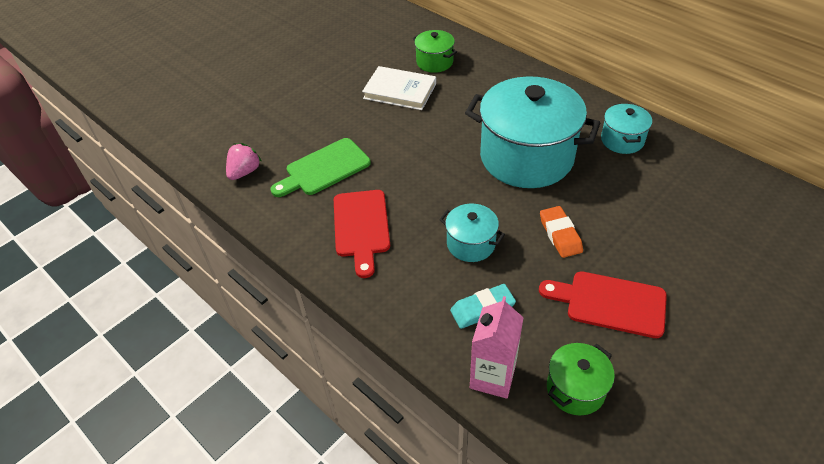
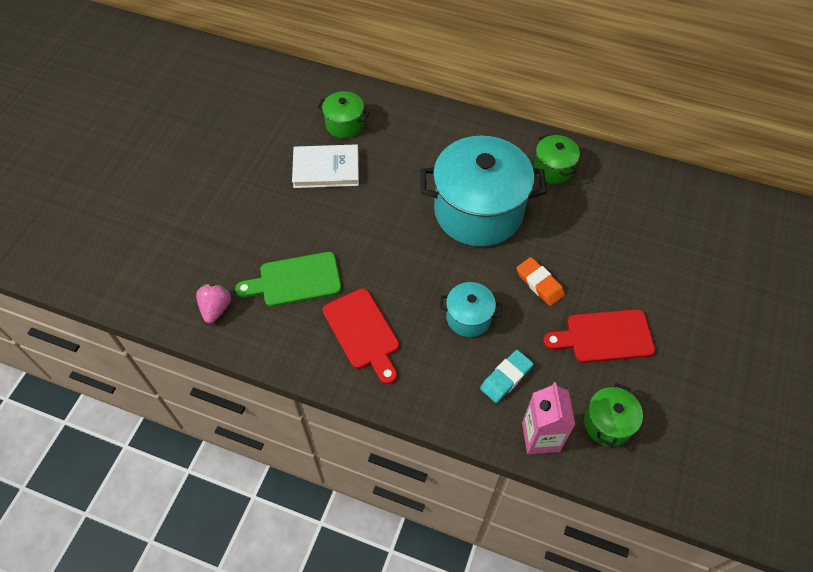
camera: 25 degrees left, 10 degrees up
(324, 169) = (295, 280): green cutting board -> green cutting board turned 45 degrees clockwise
(622, 140) = (553, 169): turquoise pot -> green pot

